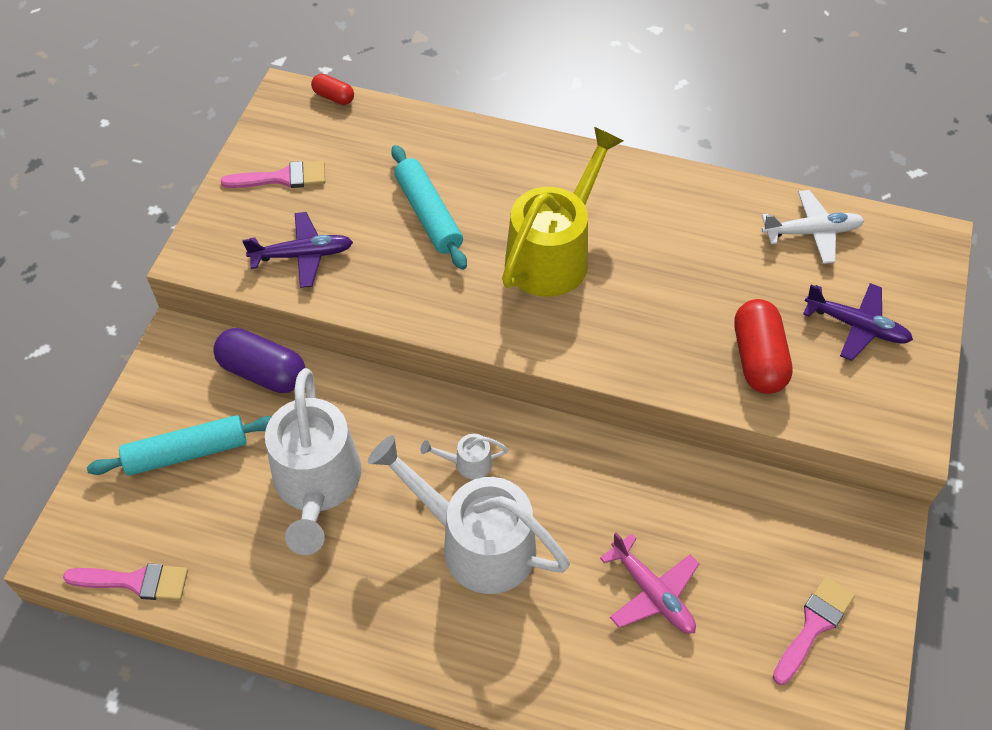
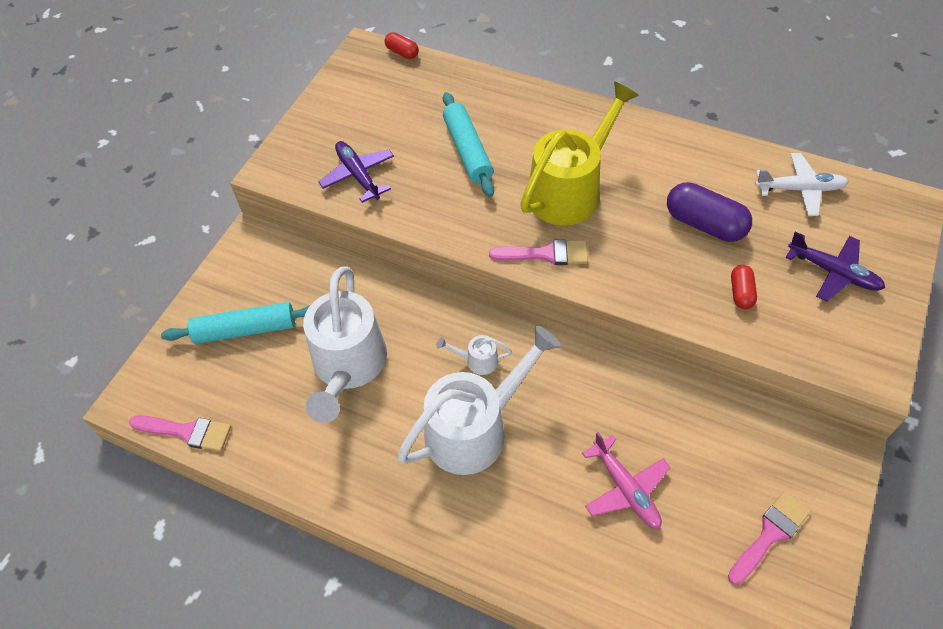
camera: 10 degrees right, 0 degrees up
(263, 372) = (317, 270): purple capsule -> purple capsule (704, 224)
(282, 178) = (351, 113): pink brush -> pink brush (546, 254)
(302, 255) = (358, 176): purple plane -> purple plane turned 120 degrees counterclockwise
(475, 542) = (475, 428): white watering can -> white watering can turned 105 degrees clockwise
(758, 358) = (741, 293): red capsule -> red capsule, size x0.54

